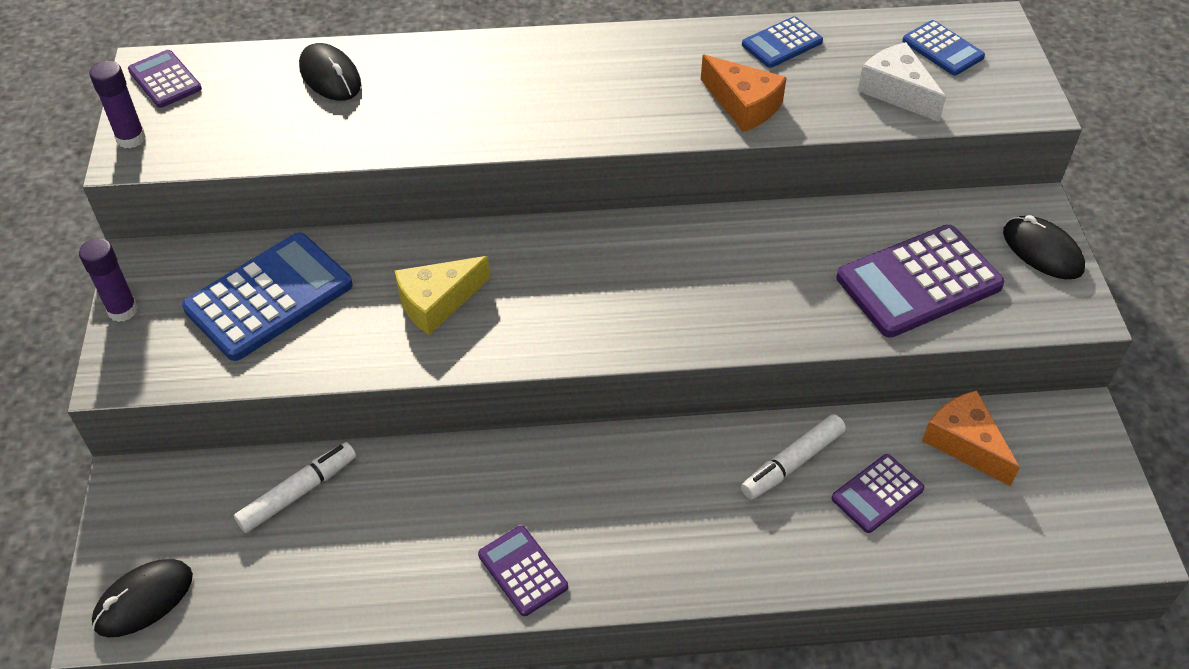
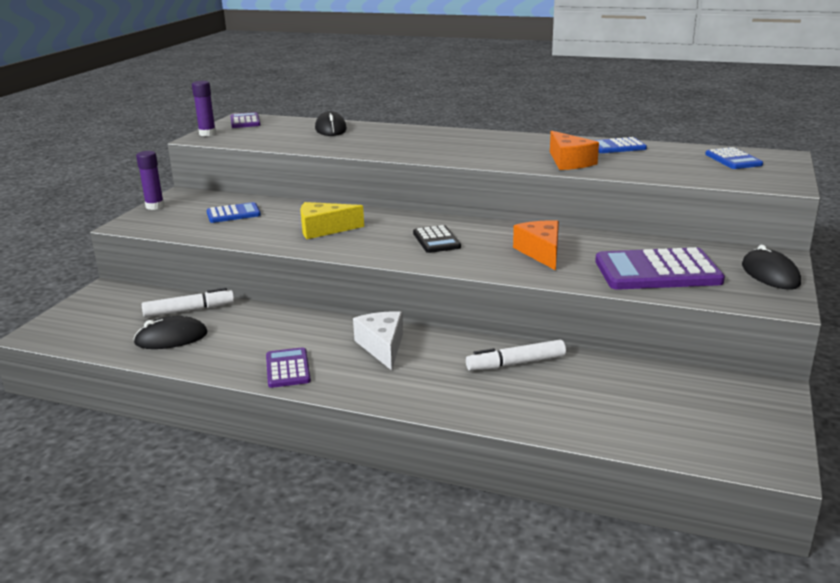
camera: 25 degrees right, 25 degrees down
(144, 600) = (65, 330): black mouse -> black mouse (171, 338)
(269, 297) = (233, 214): blue calculator -> blue calculator, size x0.54
(611, 286) = (436, 240): none -> black calculator
(877, 494) = (570, 390): purple calculator -> none
(896, 91) = (683, 169): white cheese -> white cheese (382, 347)
(964, 443) = (661, 382): orange cheese -> orange cheese (541, 252)

